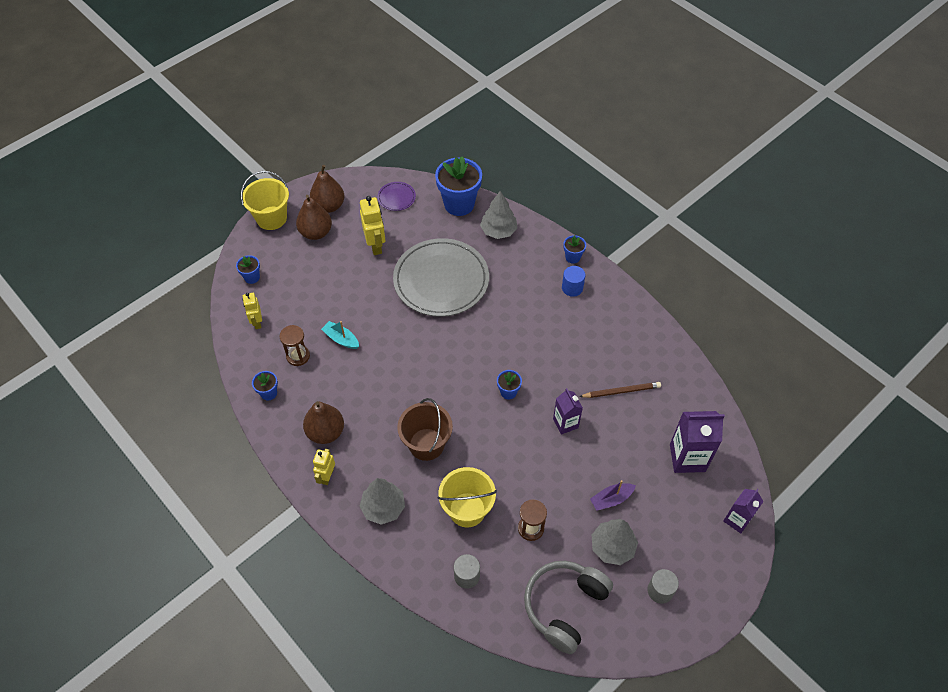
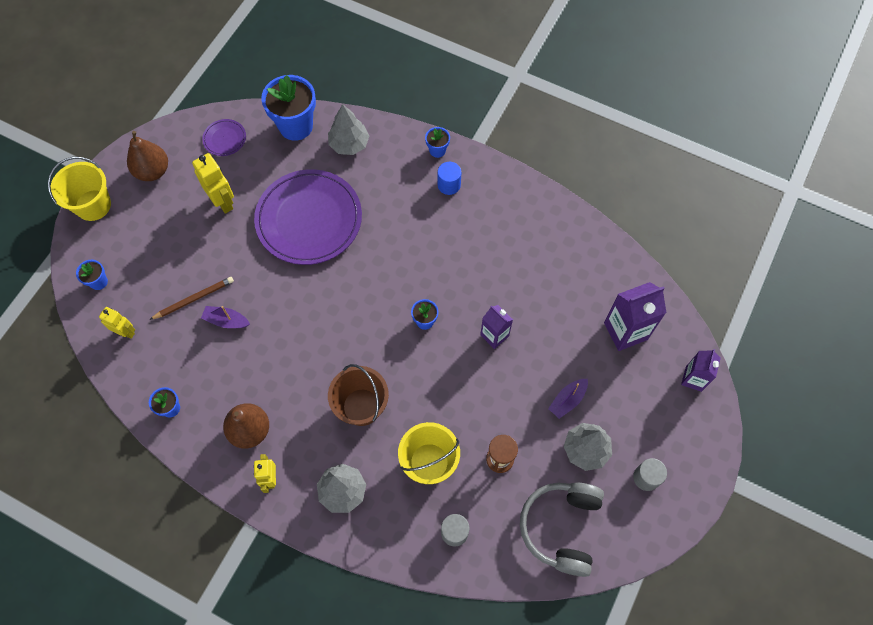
camera: 20 degrees left, 10 degrees up
(257, 322) = (125, 332): yellow robot -> yellow robot turned 150 degrees clockwise
(298, 356) = (186, 356): brown hourglass -> none
(316, 232) = (150, 207): brown pear -> none
(341, 339) = (226, 321): turquoise boat -> purple boat
(441, 280) = (309, 219): grey plate -> purple plate
(621, 391) = (537, 282): brown pencil -> brown pencil (194, 299)

